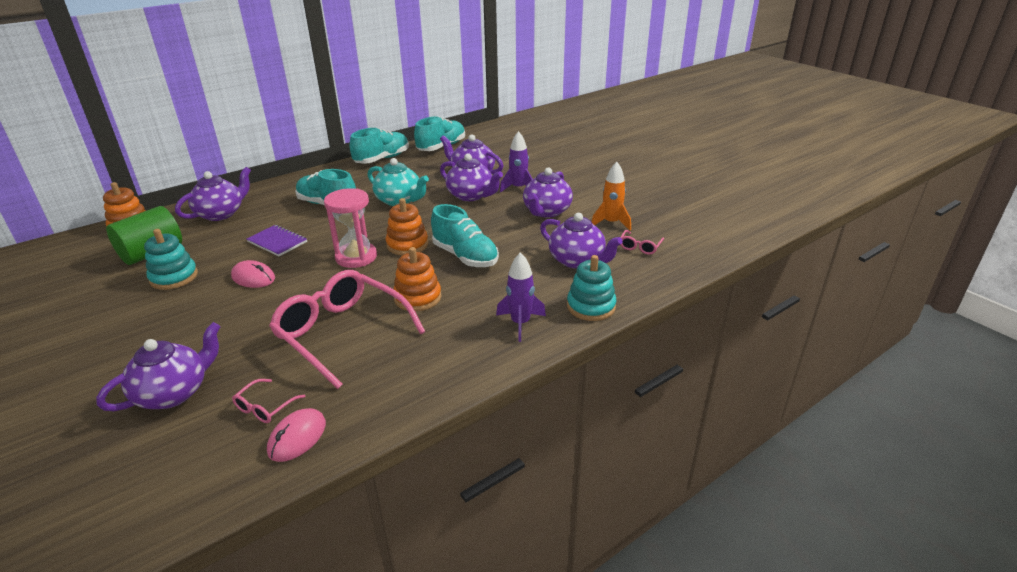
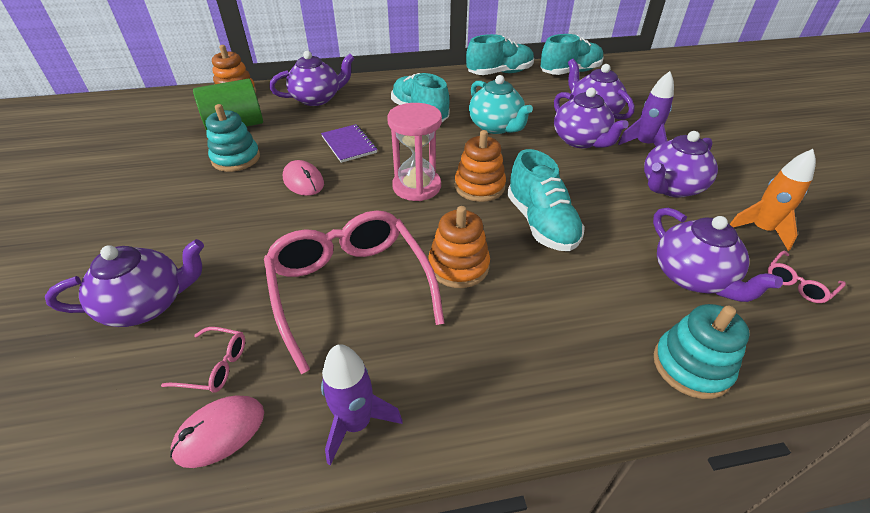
camera: 25 degrees right, 10 degrees up
(265, 407) = (215, 366): pink glasses -> pink glasses turned 135 degrees counterclockwise
(520, 323) = (575, 357): purple rocket -> purple rocket (356, 423)

